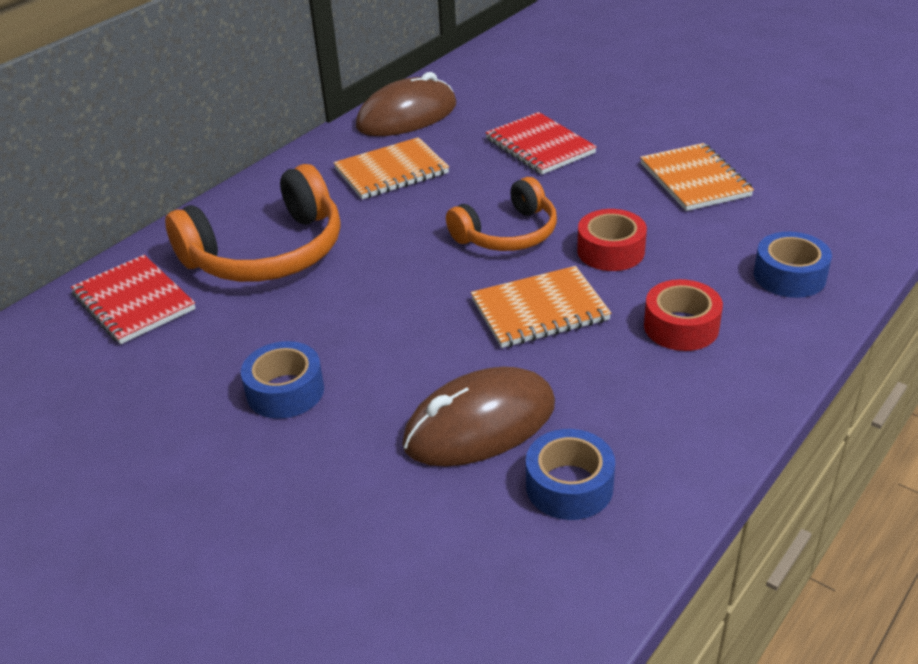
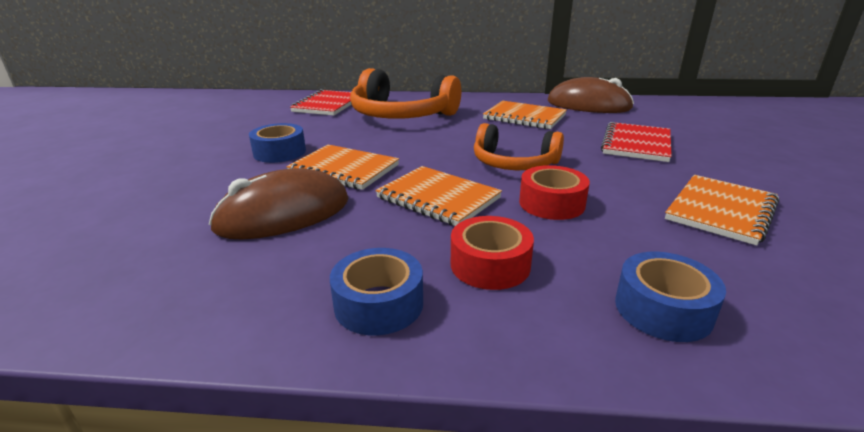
camera: 55 degrees right, 10 degrees down
(402, 351) = (344, 169): none -> orange notebook
(480, 424) = (283, 214): brown mouse -> brown mouse turned 60 degrees counterclockwise
(569, 486) = (227, 270): blue tape -> blue tape (379, 304)

